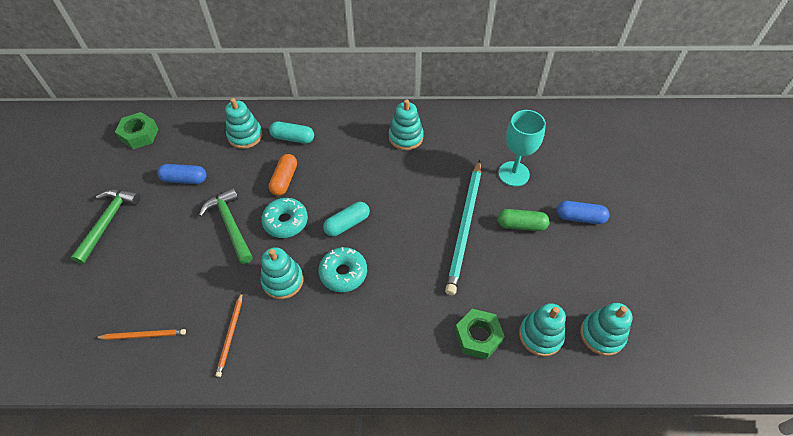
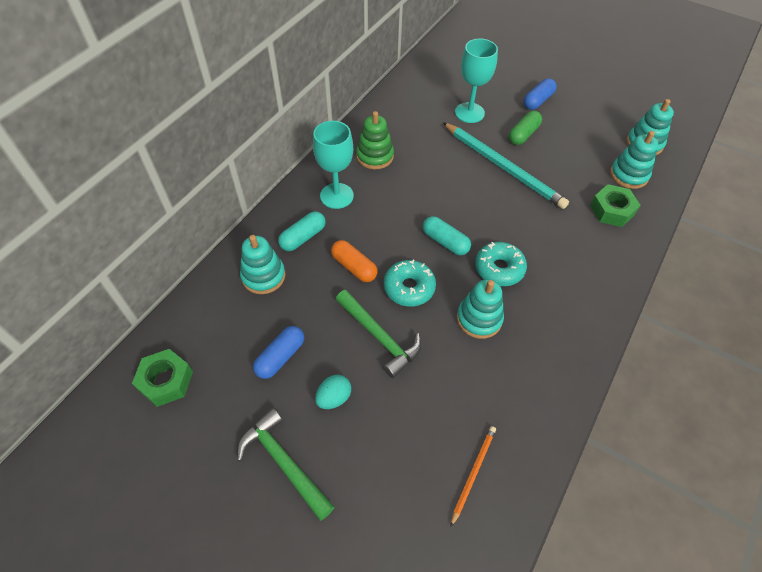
camera: 60 degrees left, 0 degrees up
(167, 224) = (334, 398): none -> turquoise egg
(230, 225) = (379, 337): green hammer -> green hammer turned 135 degrees counterclockwise
(230, 335) = (518, 388): orange pencil -> none
(346, 136) = (336, 196): none -> turquoise goblet
(347, 224) = (445, 242): turquoise capsule -> turquoise capsule turned 45 degrees counterclockwise
(406, 137) = (375, 156): turquoise stacking toy -> green stacking toy

